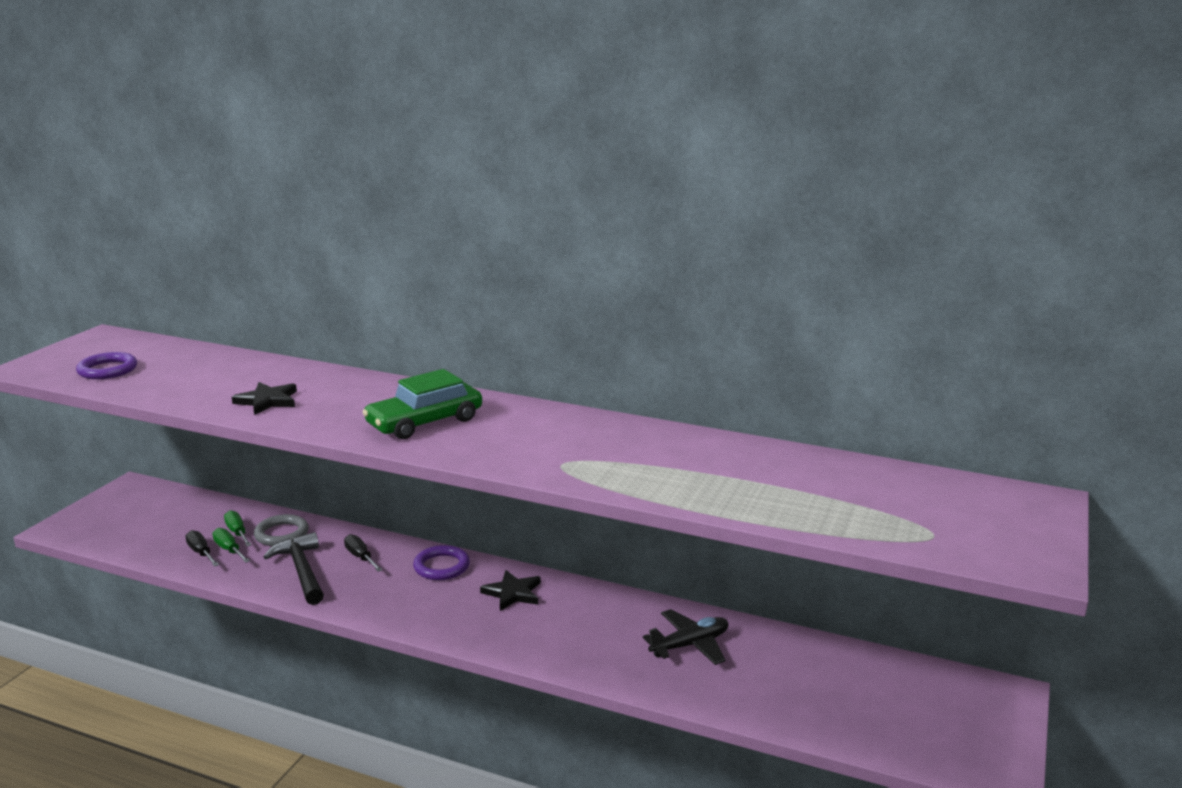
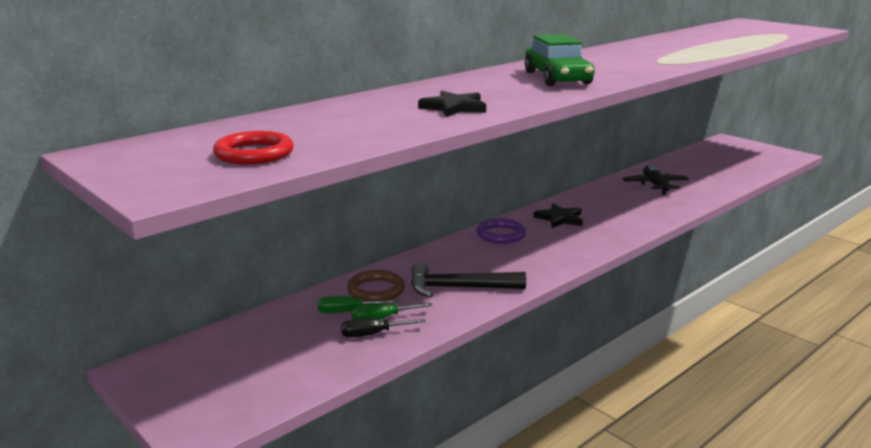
camera: 65 degrees left, 0 degrees up
(107, 370) = (254, 154): purple ring -> red ring
(281, 534) = (376, 290): grey ring -> brown ring
(360, 557) = (456, 261): black screwdriver -> none

